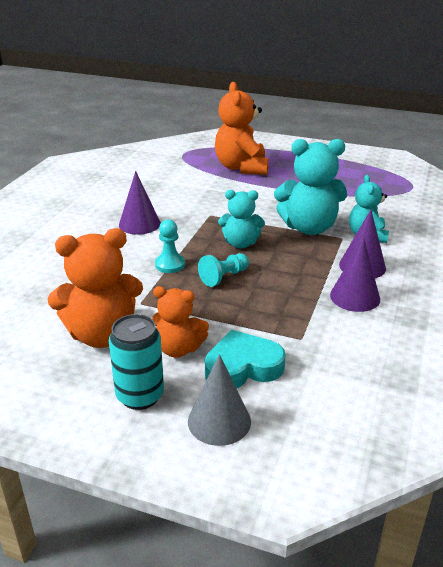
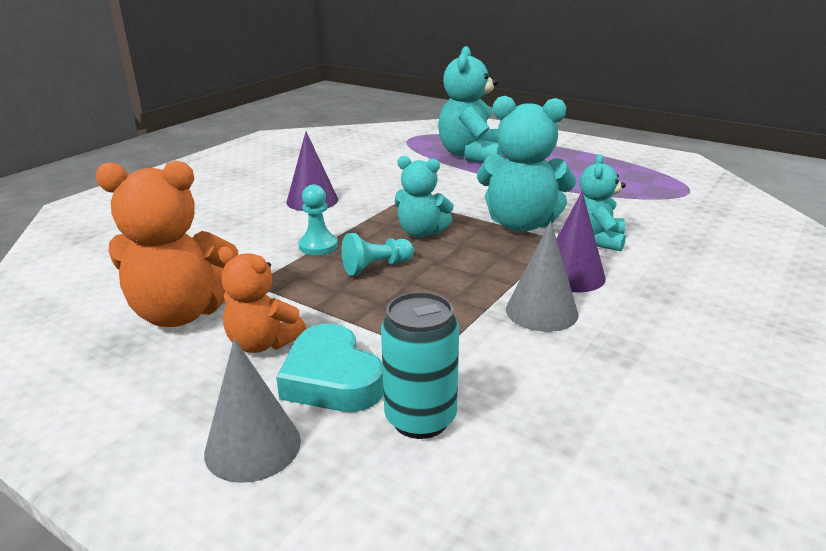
camera: 15 degrees right, 5 degrees down
(140, 396) = (172, 394): turquoise can -> turquoise can (420, 419)
(241, 167) = (471, 155): orange teddy bear -> turquoise teddy bear
(242, 367) = (331, 379): turquoise heart -> turquoise heart turned 120 degrees counterclockwise
(355, 297) = (541, 311): purple cone -> grey cone

